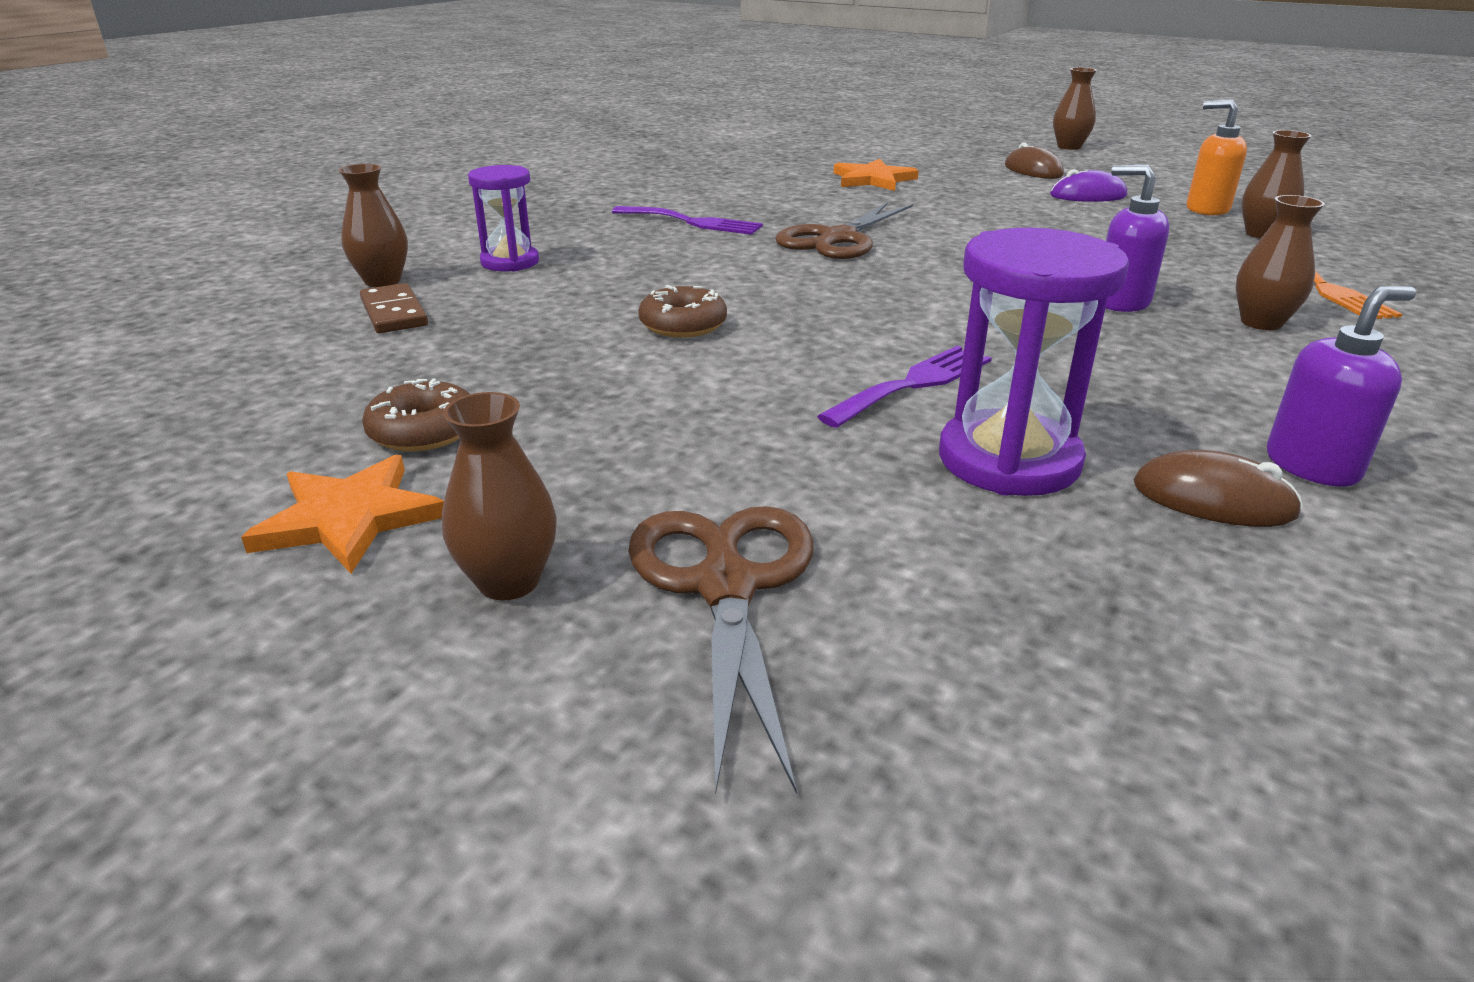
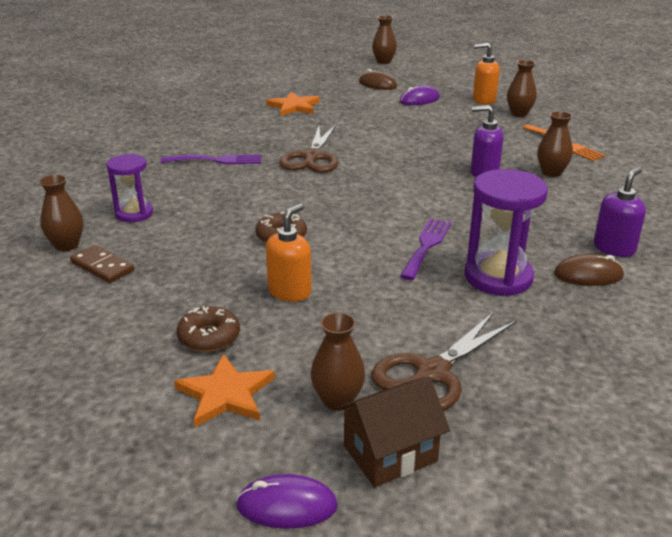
camera: 25 degrees left, 0 degrees up
(221, 735) = (287, 506): none -> purple mouse
(498, 707) = (390, 453): none -> brown house
(614, 399) = (290, 291): none -> orange soap dispenser
(726, 586) = (432, 373): brown scissors -> brown scissors turned 105 degrees counterclockwise

